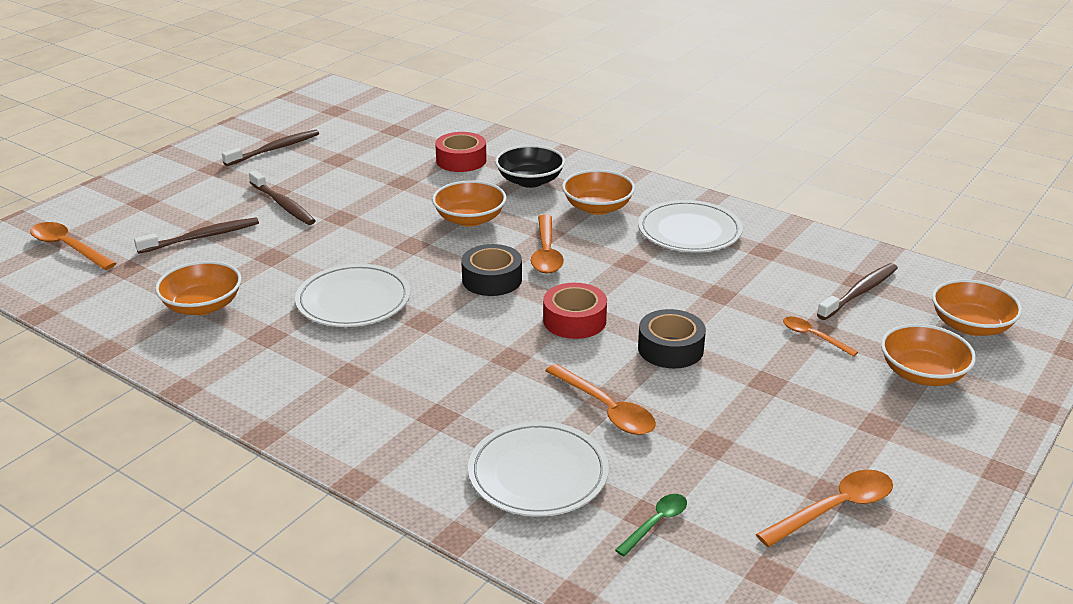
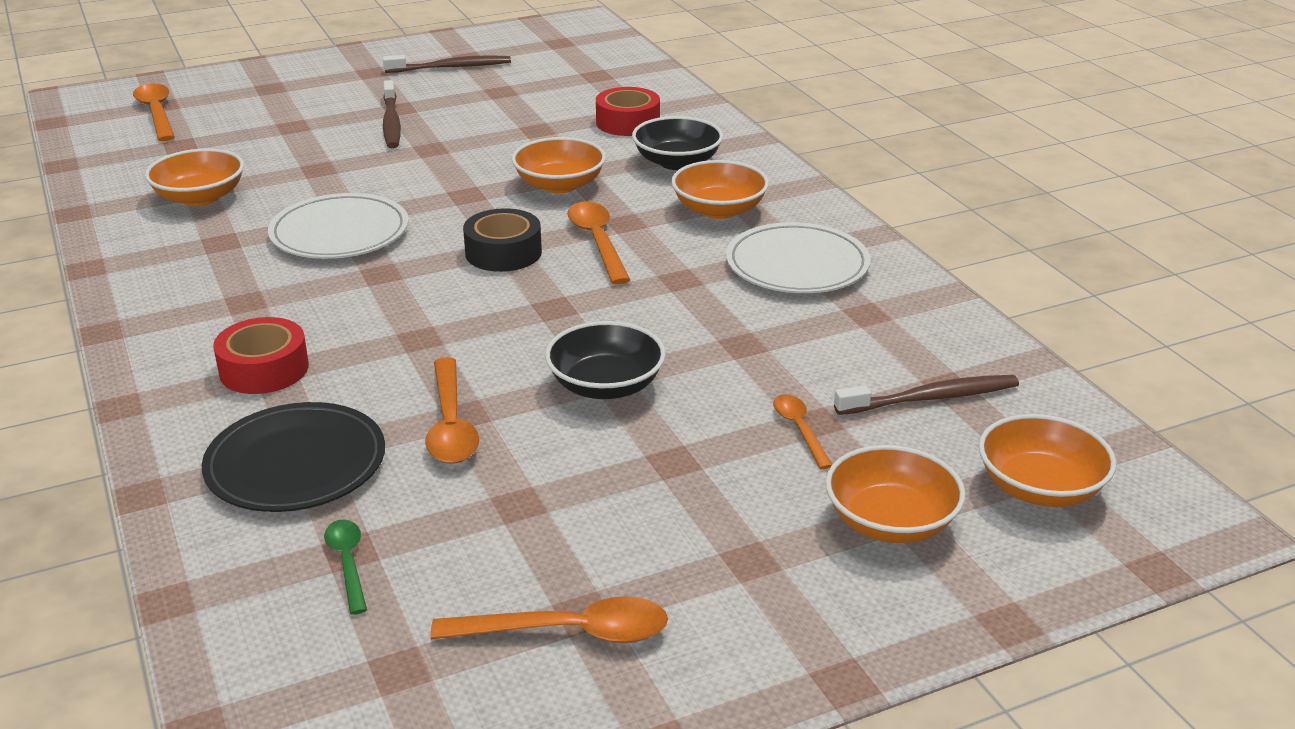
camera: 30 degrees right, 0 degrees up
(202, 237) = (279, 134): brown toothbrush -> none
(538, 474) = (296, 464): white plate -> black plate
(546, 253) = (597, 242): orange spoon -> orange spoon turned 135 degrees clockwise
(574, 320) = (537, 321): red tape -> red tape (264, 369)
(656, 523) = (348, 563): green spoon -> green spoon turned 90 degrees counterclockwise
(670, 349) = (606, 385): black tape -> black bowl

